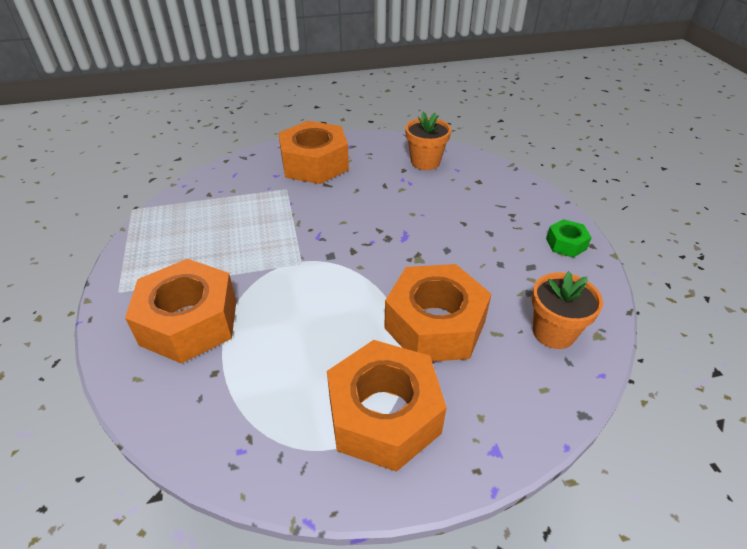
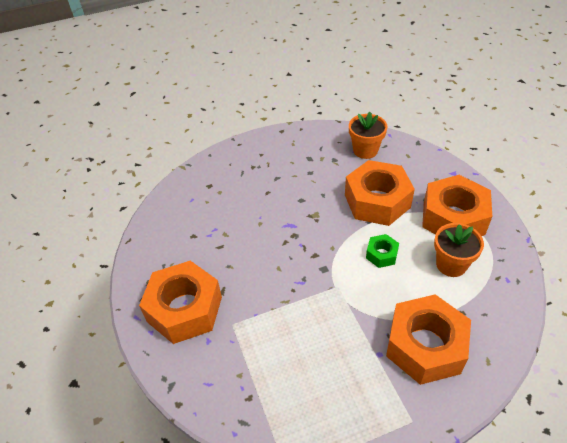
camera: 95 degrees left, 5 degrees up
(425, 162) = (180, 221): orange flower pot -> orange flower pot (451, 264)
(566, 244) = (282, 142): green nut -> green nut (381, 254)

